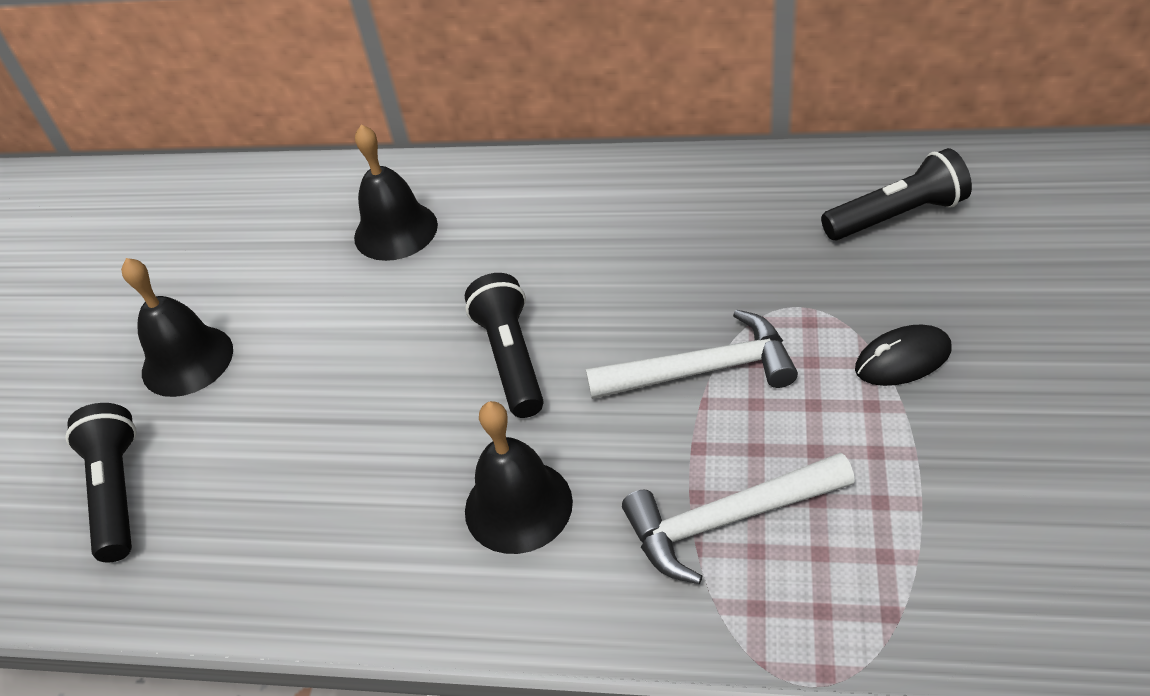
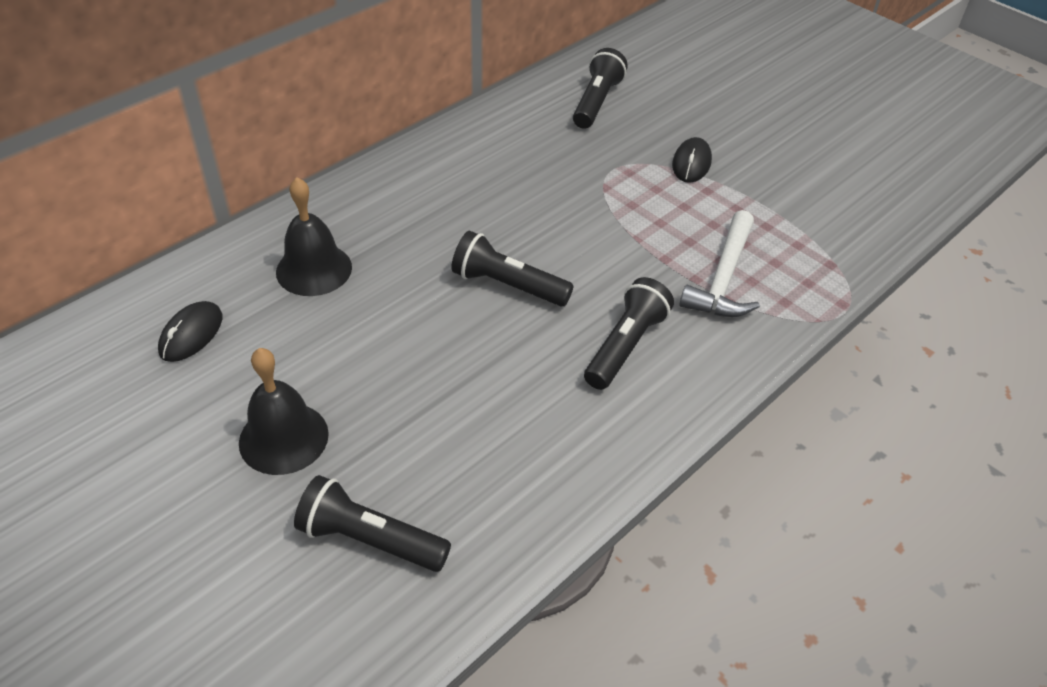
camera: 60 degrees left, 0 degrees up
(254, 229) = (191, 334): none -> black mouse
(518, 506) = (625, 346): black bell -> black flashlight
(702, 370) = (614, 225): white hammer -> none

